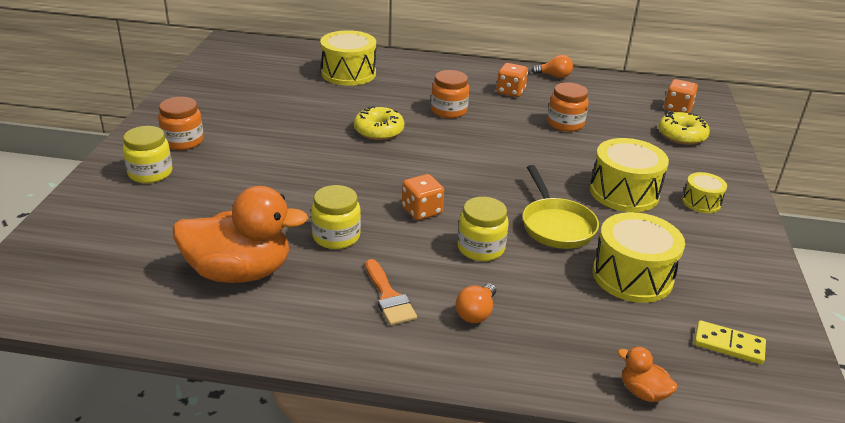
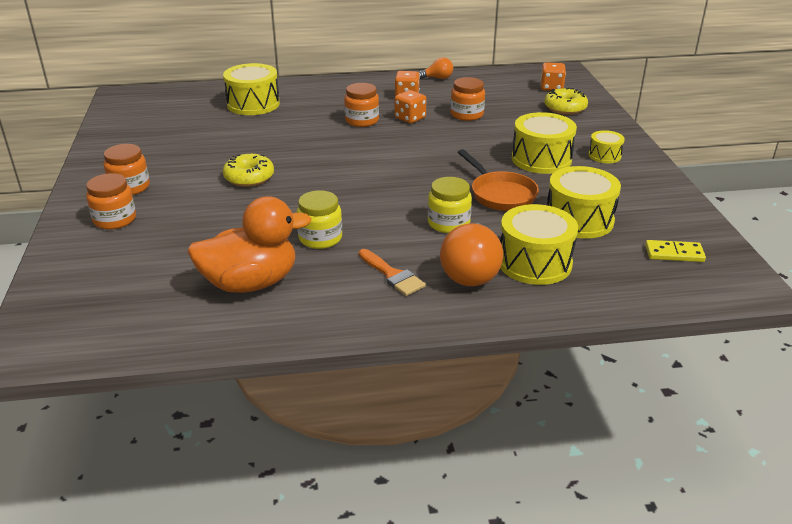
camera: 15 degrees left, 0 degrees up
(150, 173) = (115, 220): yellow jar -> orange jar
(379, 131) = (309, 147): yellow donut -> yellow donut (249, 177)
(421, 211) = (383, 204): orange dice -> orange dice (410, 118)
(476, 313) = (471, 272): orange light bulb -> orange light bulb, size x1.90
(554, 318) = (534, 263): none -> yellow drum
(556, 225) = (500, 194): yellow pan -> orange pan
(643, 392) = (628, 300): orange duck -> none

